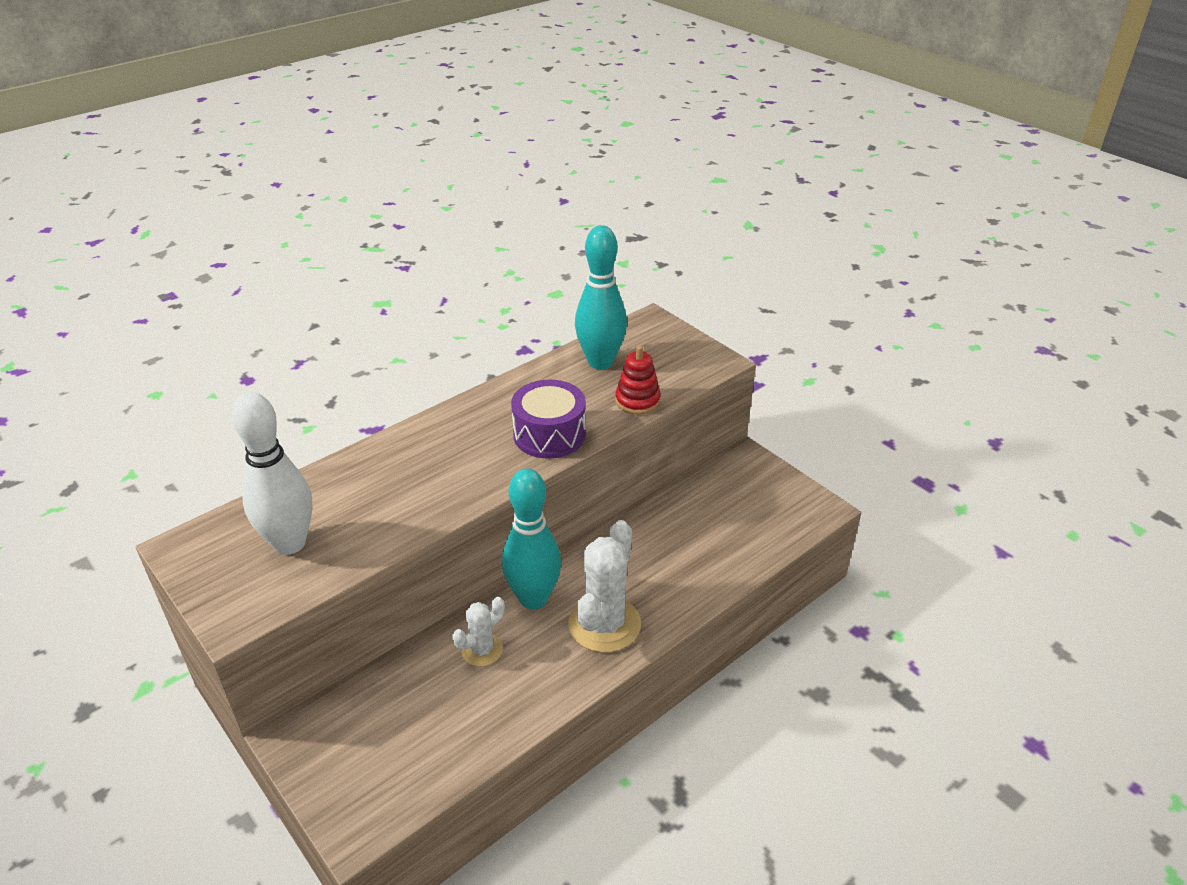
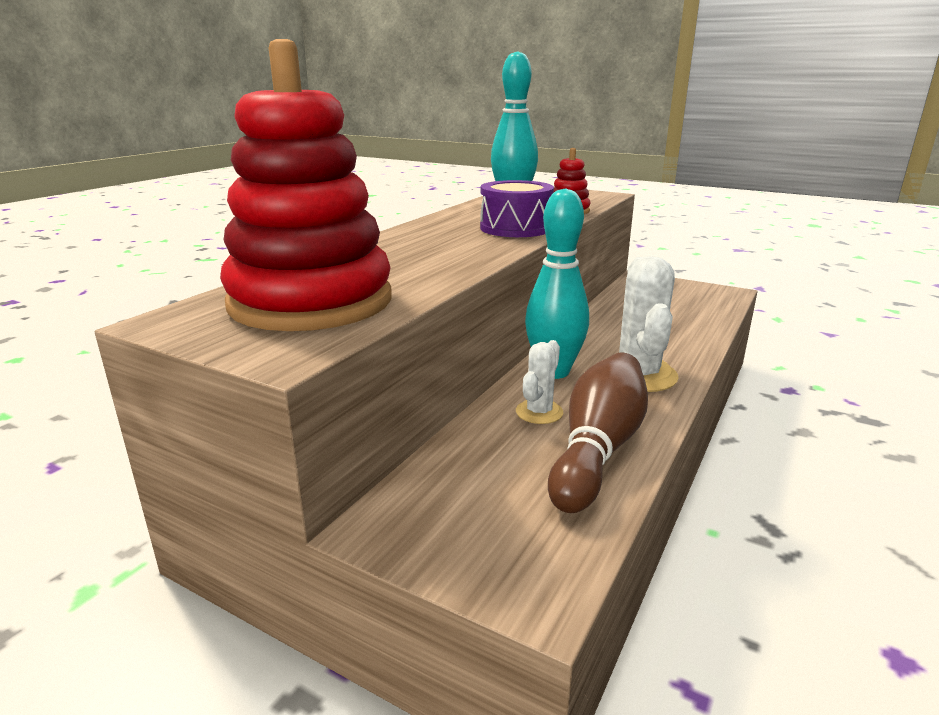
camera: 20 degrees left, 15 degrees down
(290, 543) = (311, 302): white bowling pin -> red stacking toy
(495, 708) = (598, 449): none -> brown bowling pin

